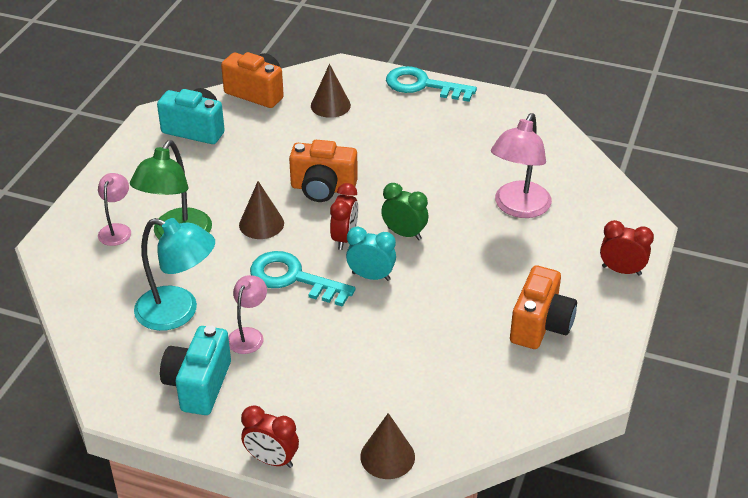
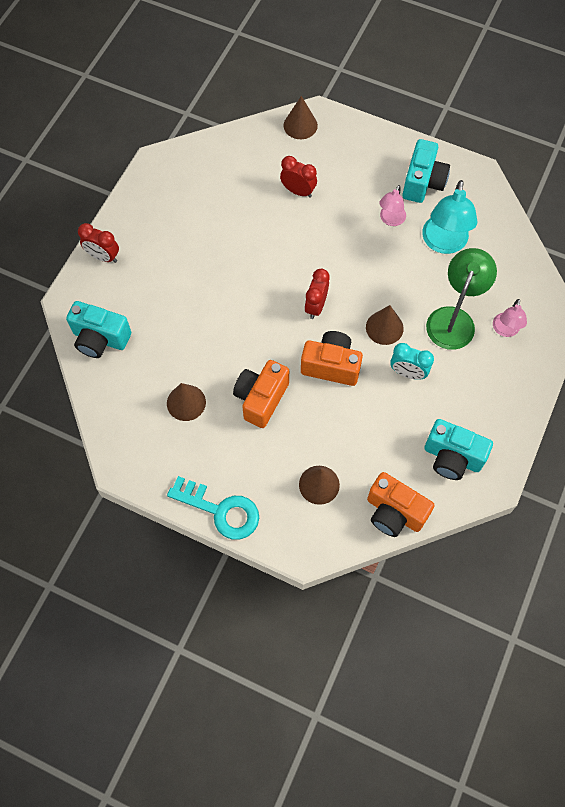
camera: 175 degrees left, 25 degrees up
(178, 312) = (444, 243): turquoise lamp -> turquoise lamp turned 105 degrees counterclockwise
(271, 460) = (372, 128): red clock -> red clock (298, 191)
(294, 278) = (357, 268): turquoise key -> none
(371, 276) = (298, 266): turquoise clock -> turquoise clock (408, 373)
(404, 233) = (266, 307): green clock -> none
(477, 152) = (186, 402): none -> brown cone
(518, 208) = (166, 329): pink lamp -> none
(540, 325) = (179, 212): orange camera -> orange camera (261, 399)
(590, 195) = (100, 339): none -> turquoise camera

